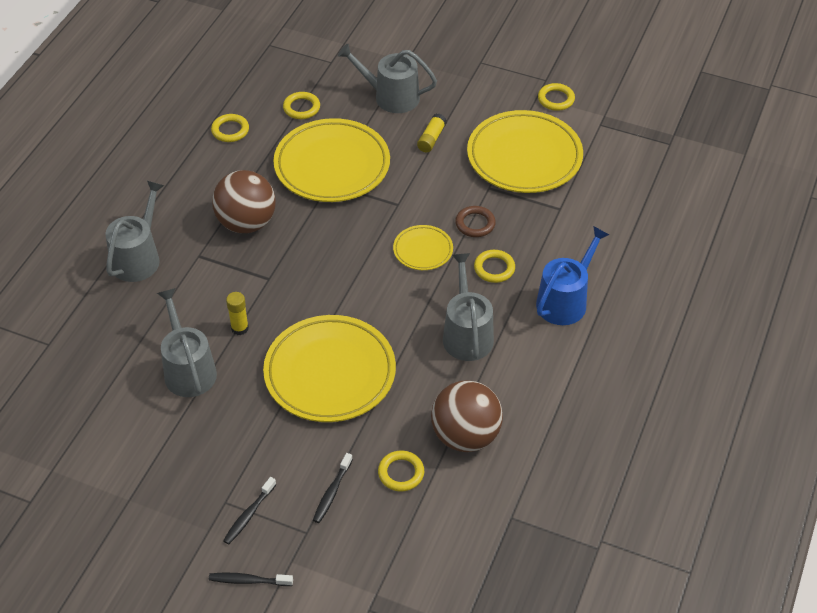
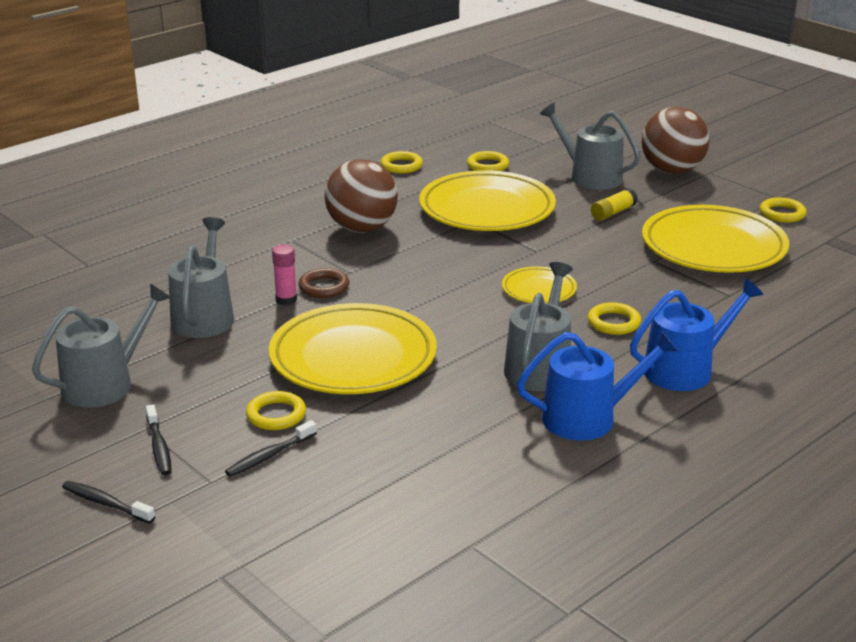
camera: 25 degrees right, 20 degrees down
(138, 258) = (231, 228): grey watering can -> grey watering can (105, 383)
(239, 328) = (286, 300): yellow glue stick -> pink glue stick
(248, 515) = (159, 447): black toothbrush -> black toothbrush turned 75 degrees counterclockwise
(401, 473) = (365, 462): yellow ring -> yellow ring (276, 415)
(465, 436) = (471, 452): brown ball -> brown ball (672, 171)
(475, 224) = (616, 284): brown ring -> brown ring (324, 287)
(524, 373) = (587, 418): none -> blue watering can

